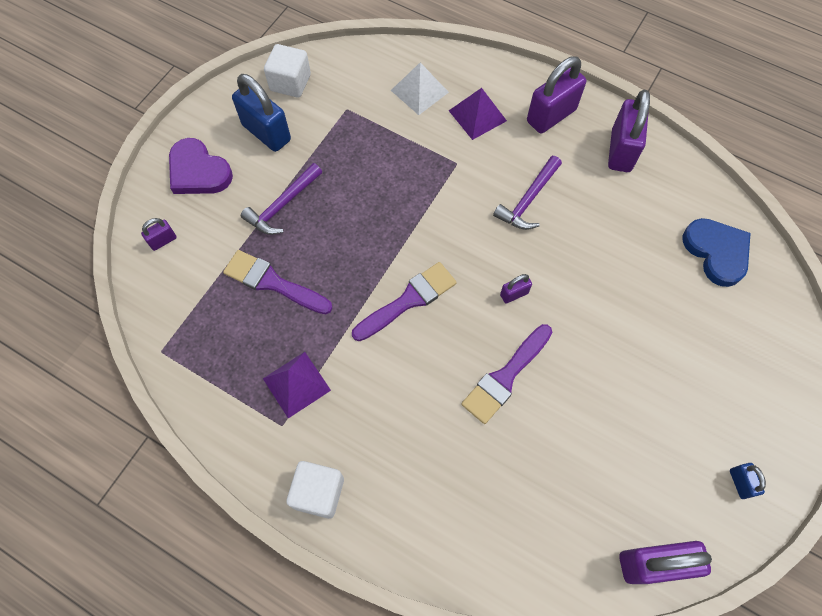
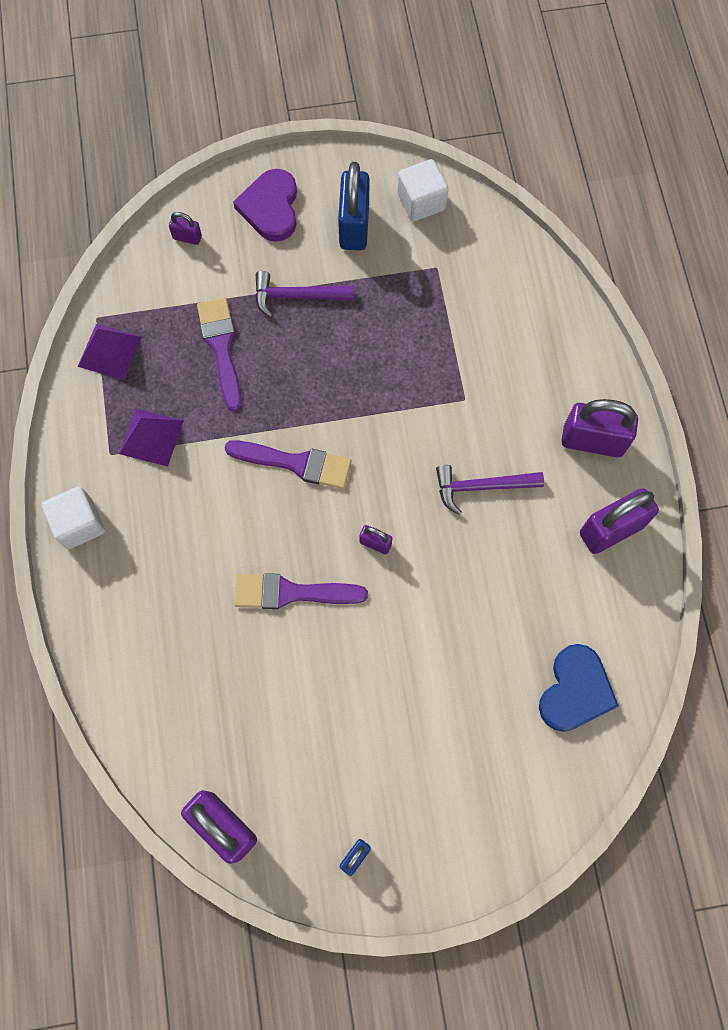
camera: 50 degrees right, 5 degrees up
(419, 91) = (512, 310): white pyramid -> none
(477, 115) = (532, 378): purple pyramid -> purple pyramid (109, 351)

